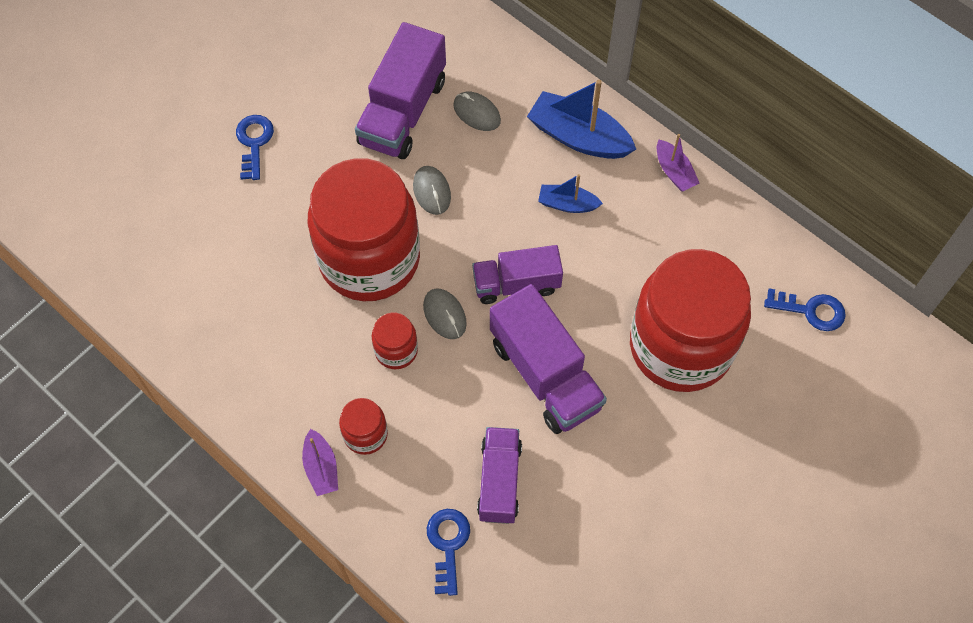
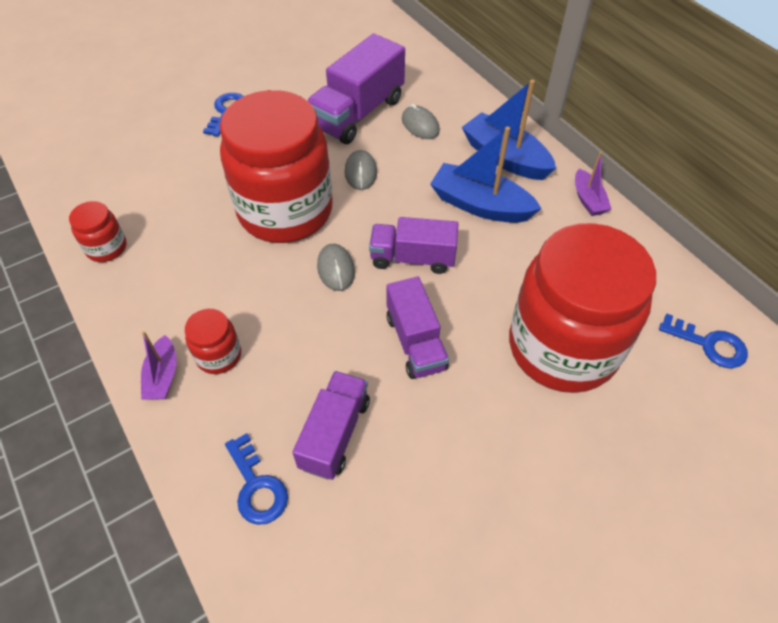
camera: 15 degrees right, 10 degrees down
(396, 350) = (279, 289): red jar -> red jar (106, 248)
(448, 545) = (256, 486): blue key -> blue key turned 135 degrees clockwise
(545, 374) = (415, 342): purple truck -> purple truck, size x0.66
(567, 204) = (480, 205): blue boat -> blue boat, size x1.81

